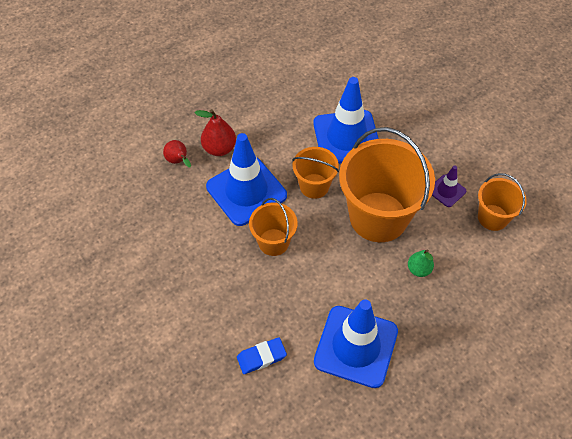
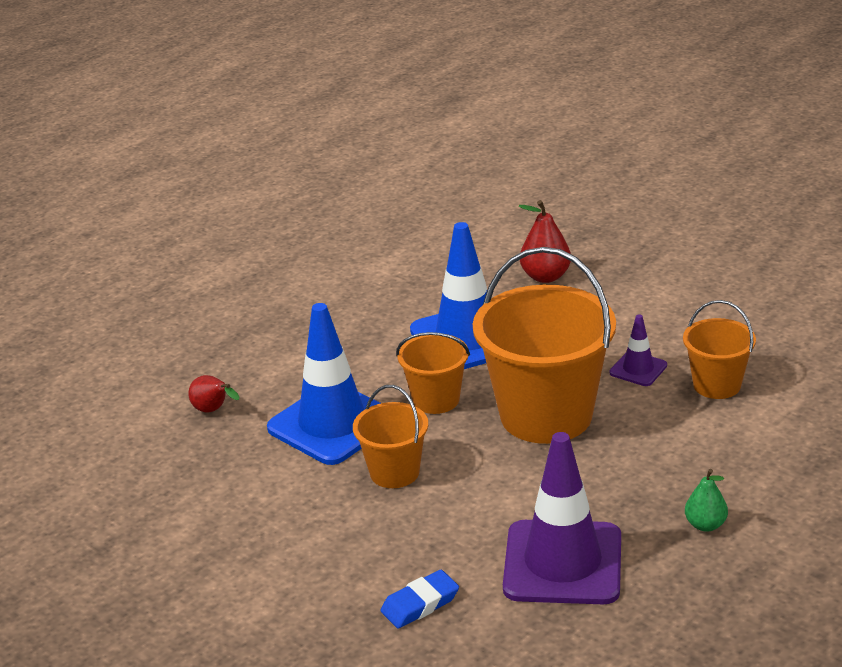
camera: 10 degrees left, 25 degrees down
(219, 148) = (274, 385): red pear -> red pear (545, 276)
(356, 346) = (563, 563): blue traffic cone -> purple traffic cone
(419, 269) = (628, 461): green pear -> green pear (705, 525)

